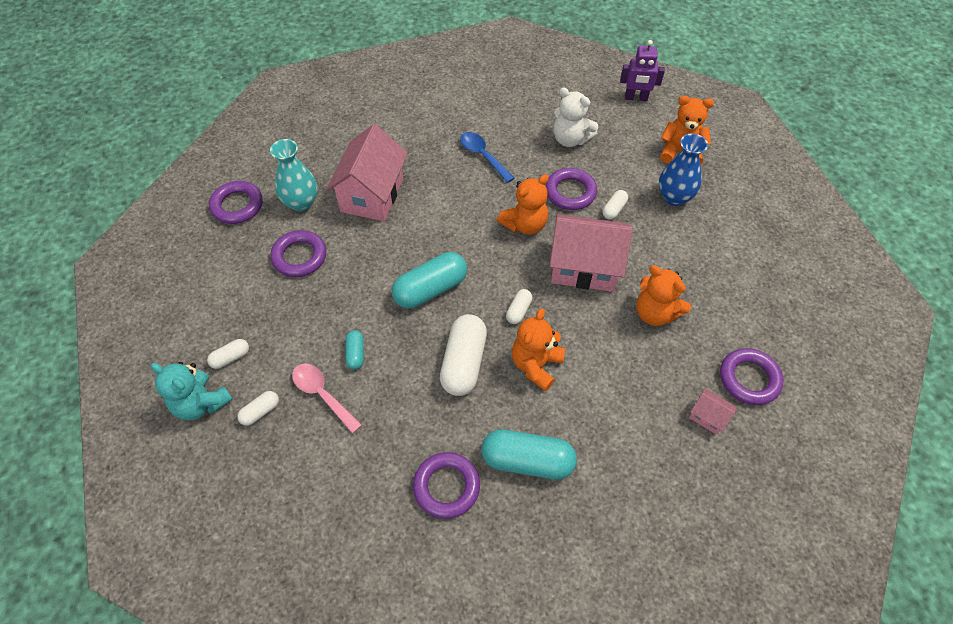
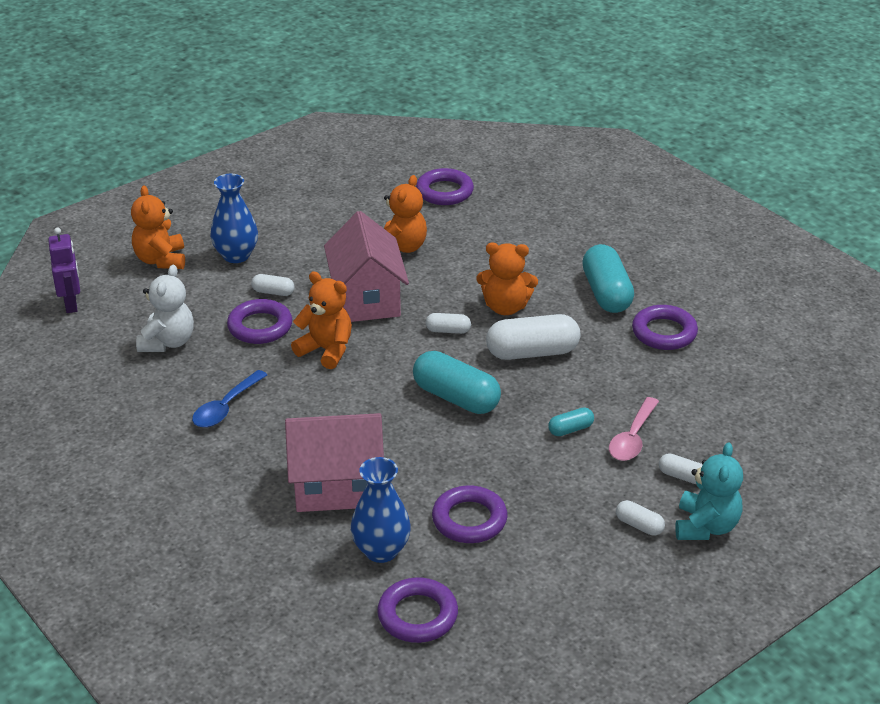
camera: 110 degrees left, 20 degrees down
(301, 202) = (381, 550): turquoise vase -> blue vase
(708, 417) = (496, 208): pink house -> none

